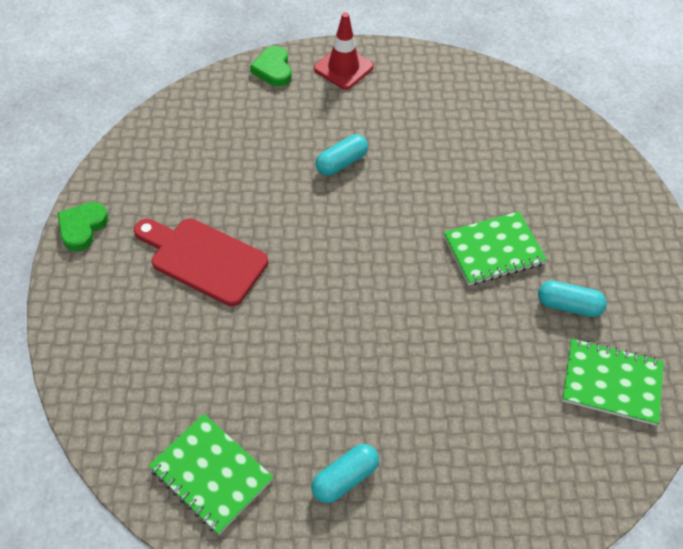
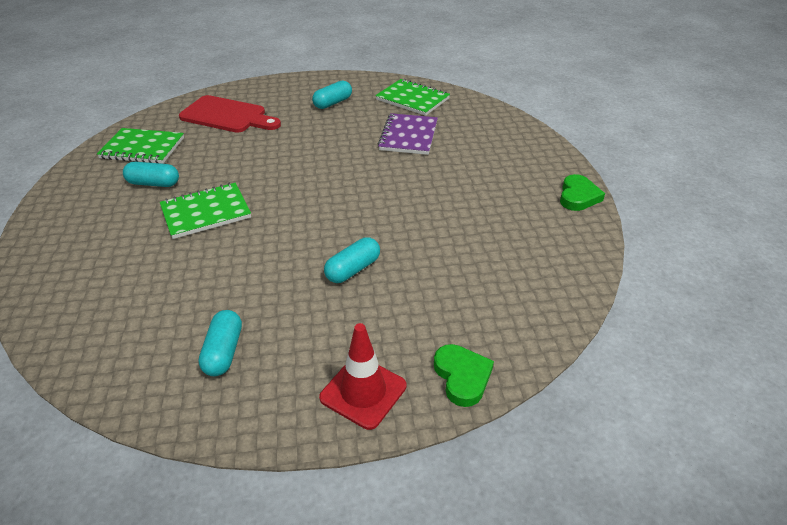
camera: 175 degrees right, 15 degrees down
(203, 259) = (462, 186): red cutting board -> red cutting board (227, 116)
(243, 368) = (408, 136): none -> purple notebook
(444, 104) = (223, 352): none -> turquoise capsule

